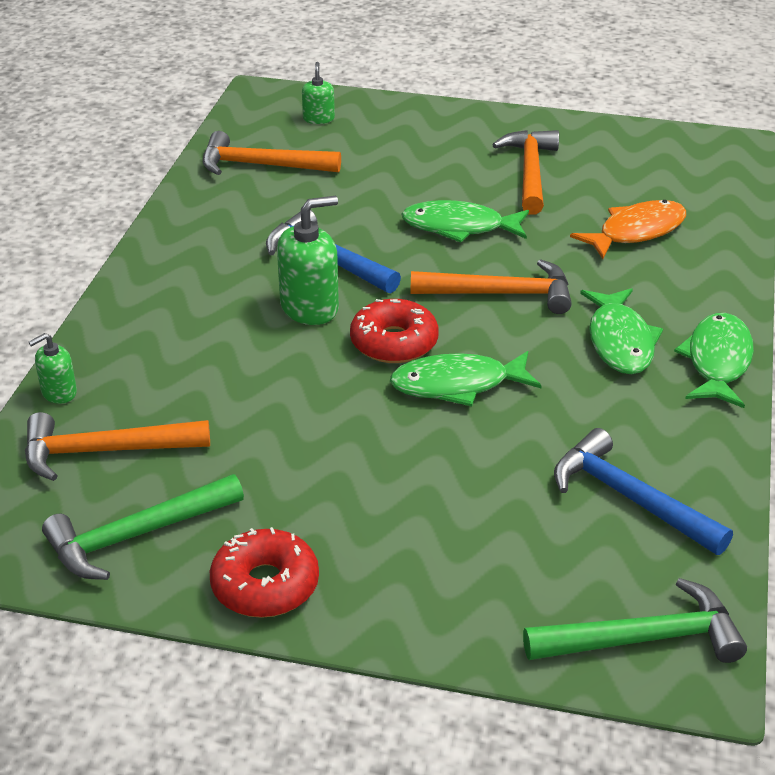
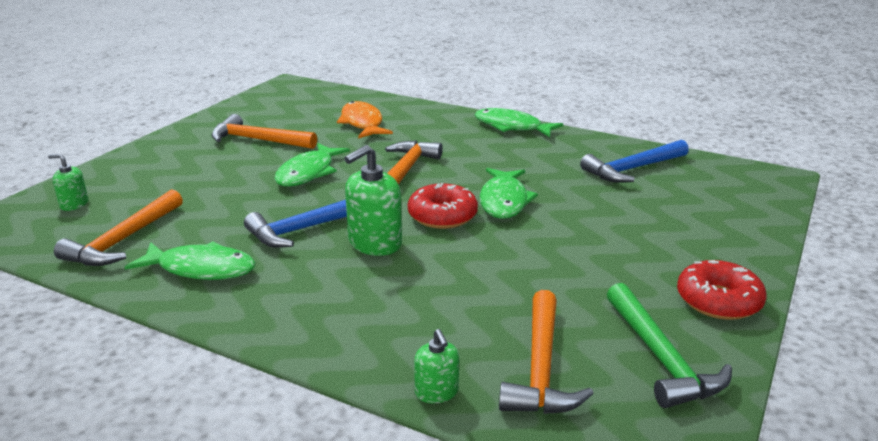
camera: 75 degrees left, 10 degrees down
(310, 307) = (374, 243): green soap dispenser -> green soap dispenser turned 120 degrees counterclockwise
(620, 341) = (479, 147): green fish -> green fish (201, 269)
(644, 638) = (752, 185): green hammer -> none

